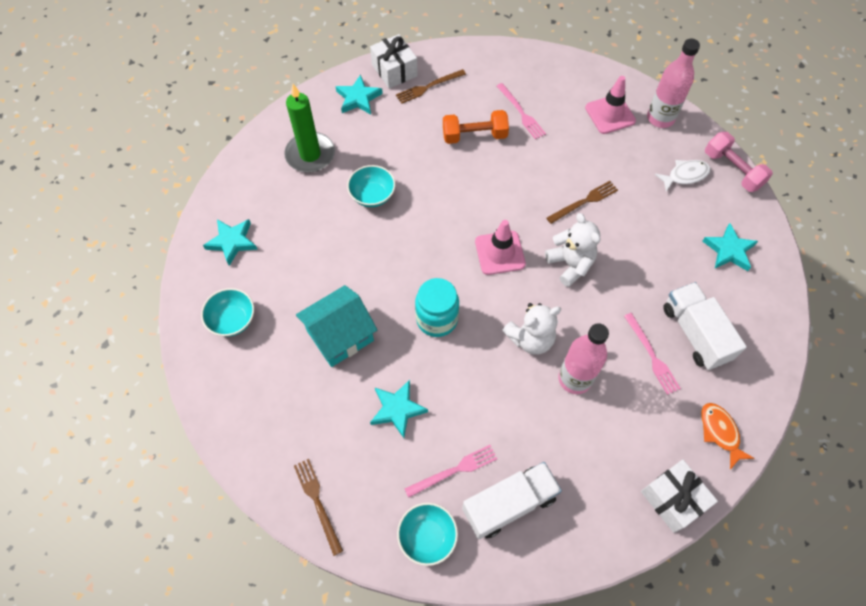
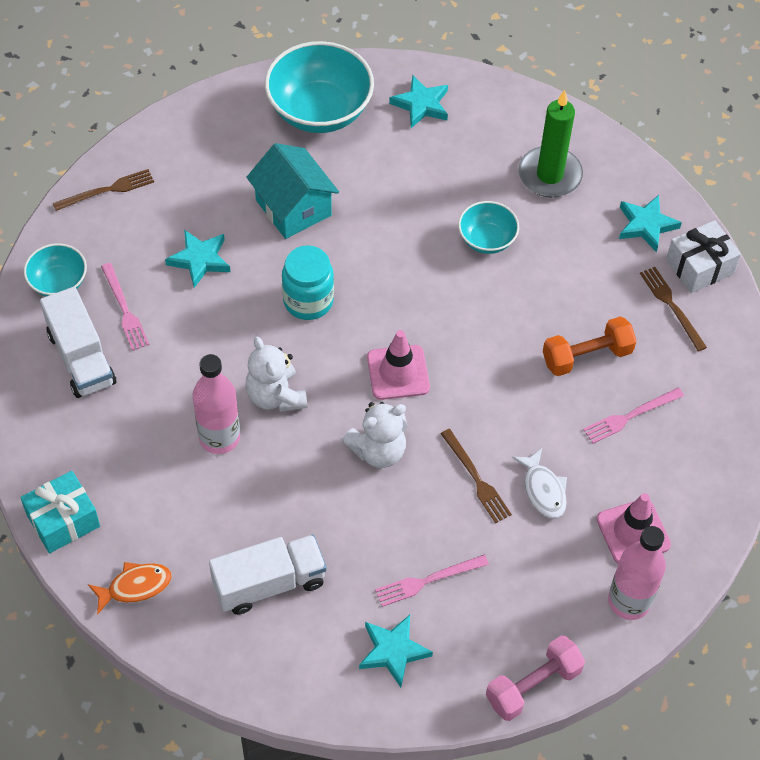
camera: 90 degrees right, 5 degrees down
(232, 320) = (319, 111): turquoise bowl -> turquoise bowl, size x1.86
(474, 136) = (587, 356): orange dumbbell -> orange dumbbell turned 75 degrees clockwise
(652, 356) = (242, 527): pink fork -> pink fork (428, 580)
(673, 499) = (63, 520): white gift -> turquoise gift
(685, 175) = (522, 616): white fish -> white fish (543, 490)

